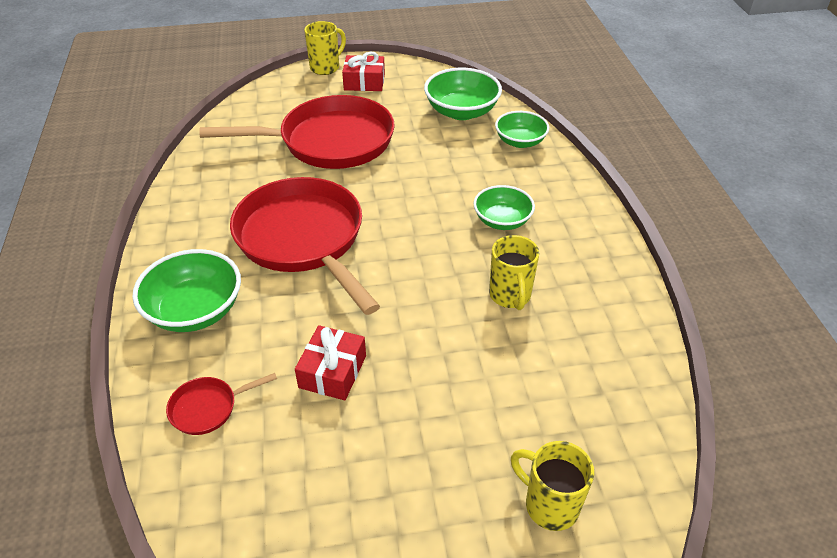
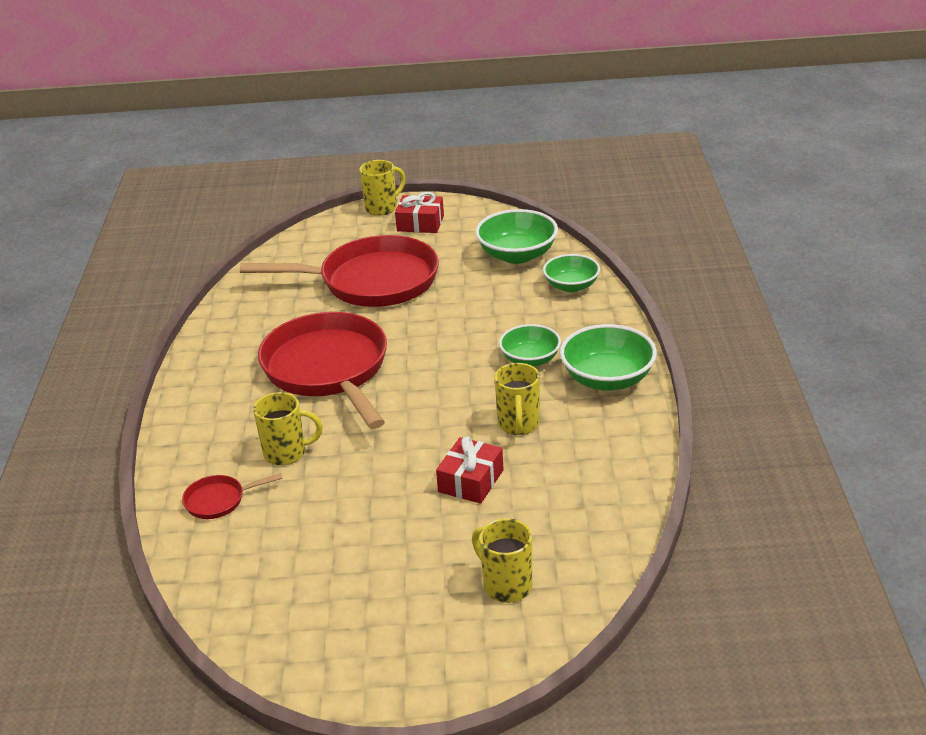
camera: 10 degrees right, 10 degrees down
(195, 310) = (217, 425): green bowl -> green bowl (607, 379)
(275, 342) = (287, 453): none -> yellow mug
(332, 371) = (335, 478): red gift -> red gift (471, 481)

